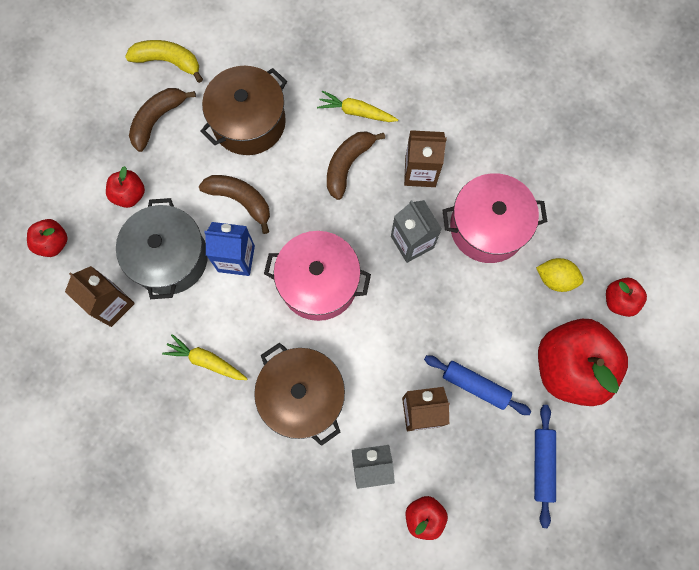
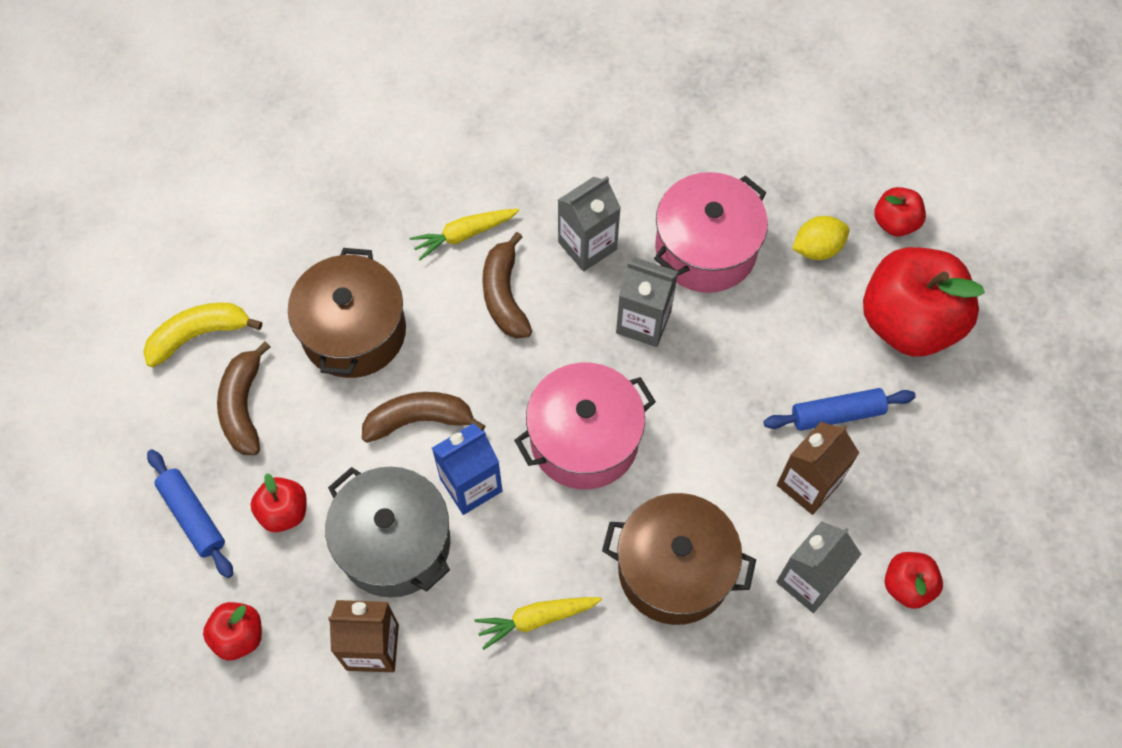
camera: 40 degrees left, 10 degrees down
(420, 172) = (587, 245): brown carton -> grey carton
(542, 465) = (970, 437): blue rolling pin -> blue rolling pin (193, 516)

